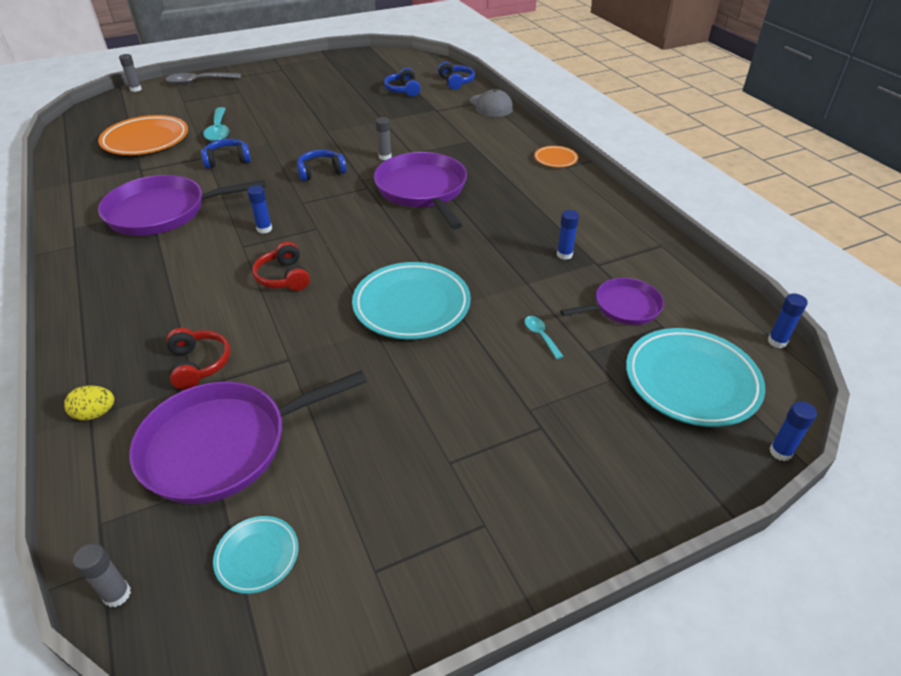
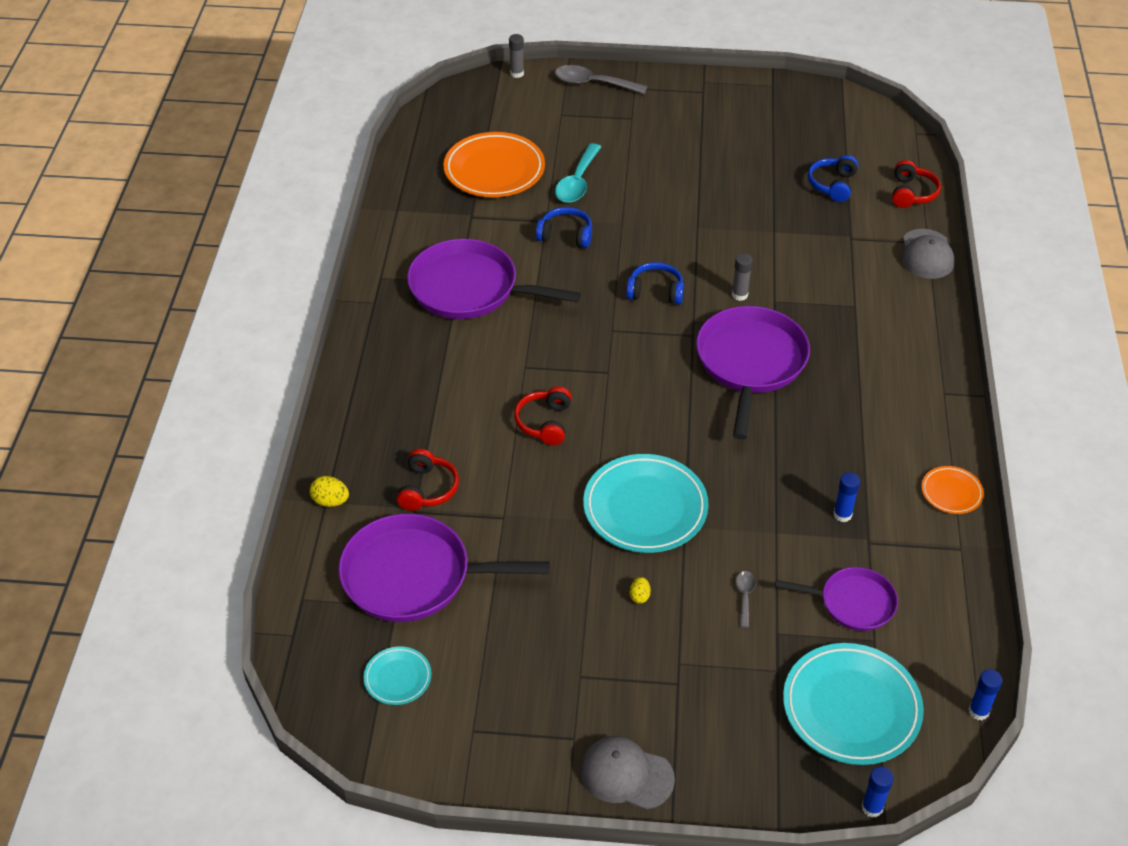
camera: 30 degrees right, 5 degrees up
(117, 594) = (295, 658): grey glue stick -> none
(264, 229) = (556, 352): blue glue stick -> none
(455, 371) = (639, 596): none -> yellow egg
(456, 82) = (912, 193): blue headphones -> red headphones
(540, 336) = (744, 596): turquoise spoon -> grey spoon
(555, 159) = (940, 376): orange plate -> orange plate (951, 492)
(560, 534) = (626, 775): none -> grey cap

